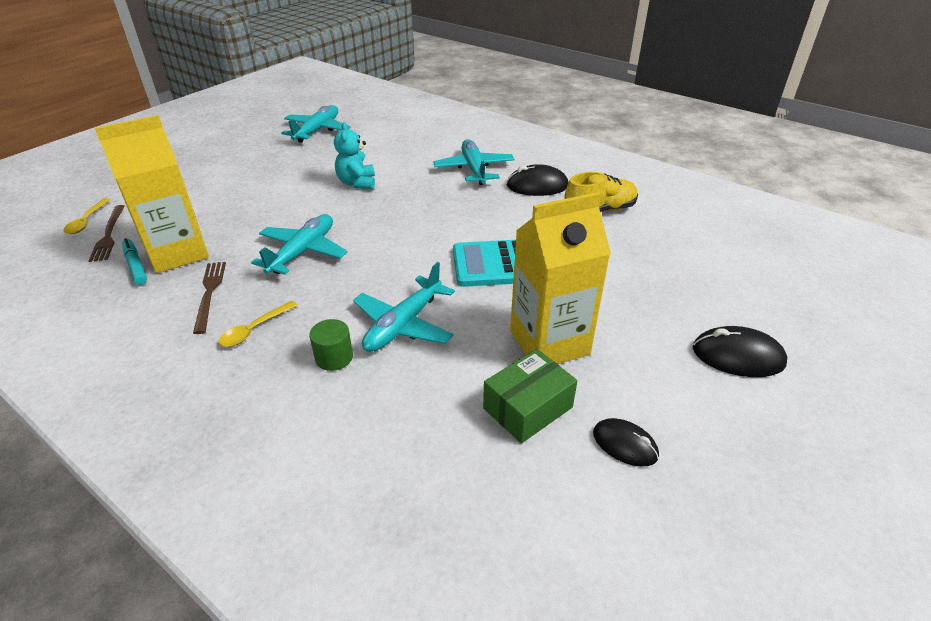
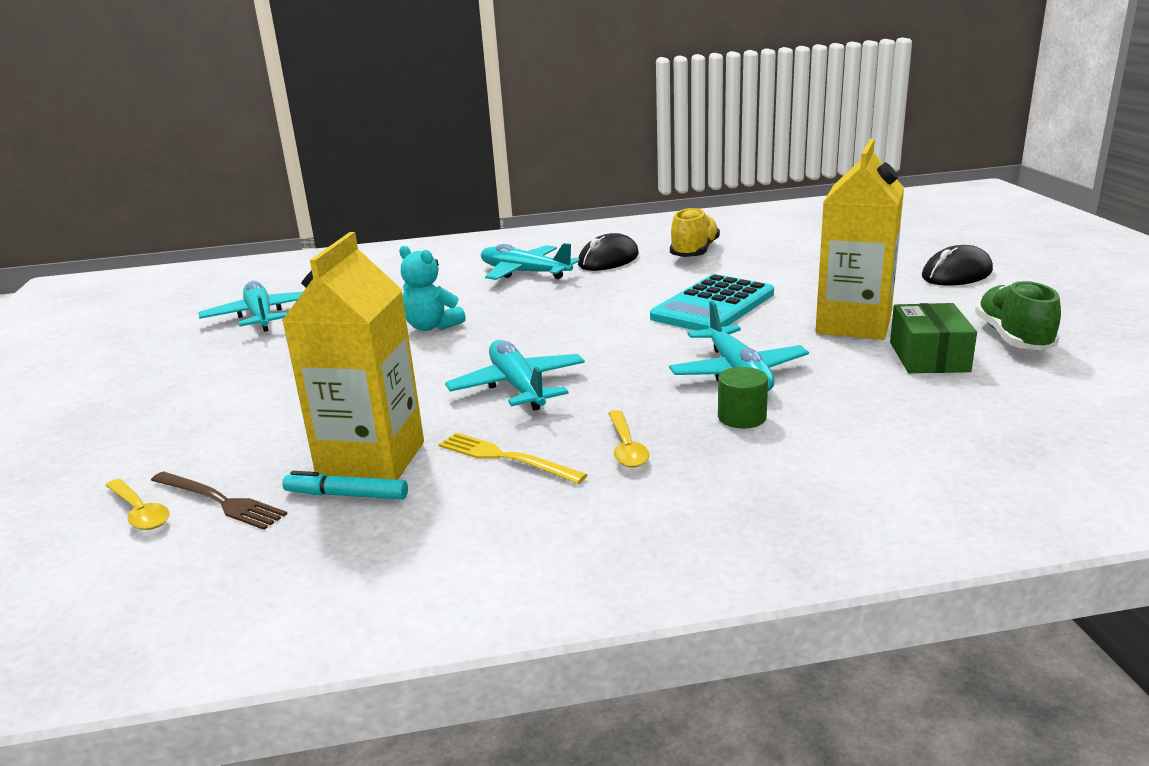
camera: 45 degrees left, 15 degrees down
(209, 293) = (506, 458): brown fork -> yellow fork
(625, 444) = (1013, 338): black mouse -> green shoe

